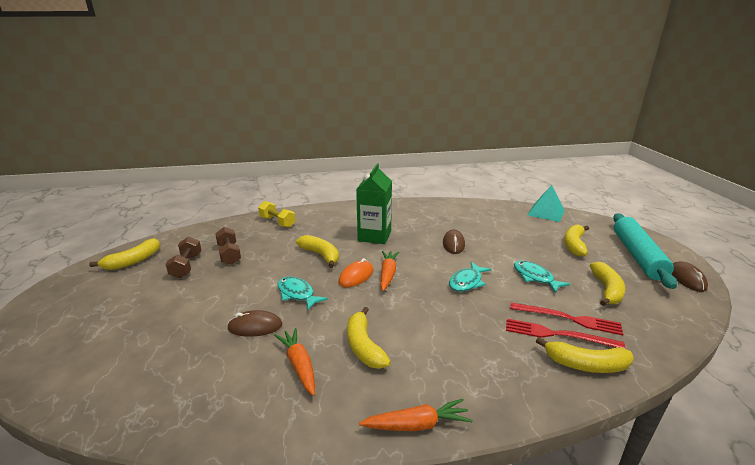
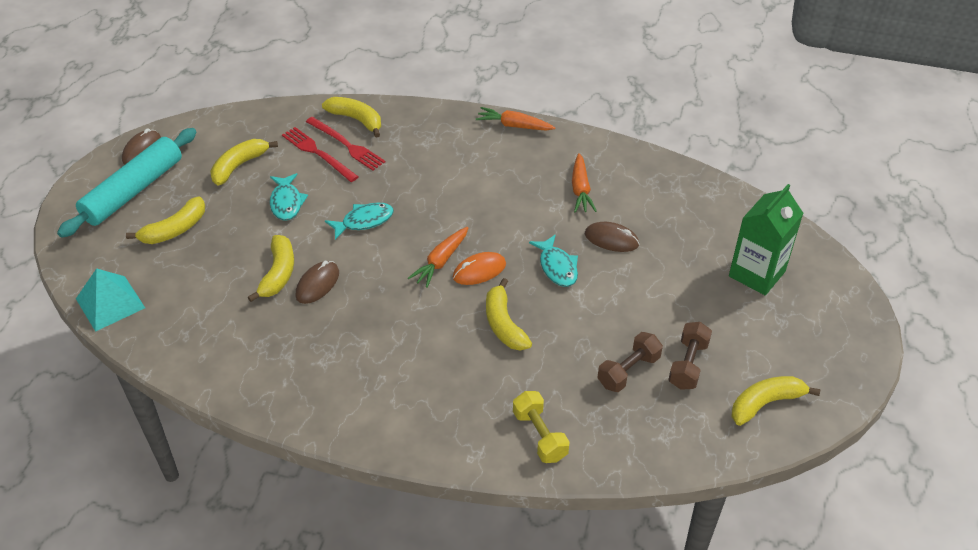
camera: 155 degrees left, 20 degrees up
(229, 254) = (628, 371): brown dumbbell -> brown dumbbell turned 45 degrees clockwise
(364, 346) = (518, 188): yellow banana -> yellow banana (278, 273)
(374, 236) = (408, 340): green carton -> green carton (757, 274)

